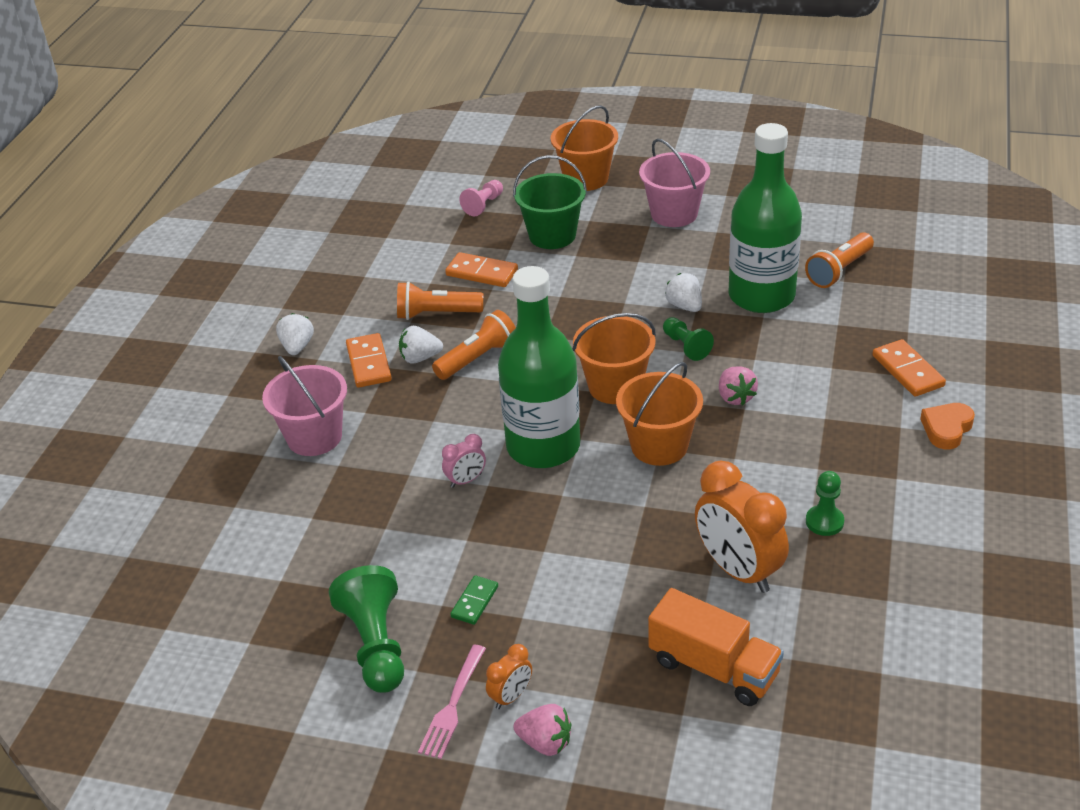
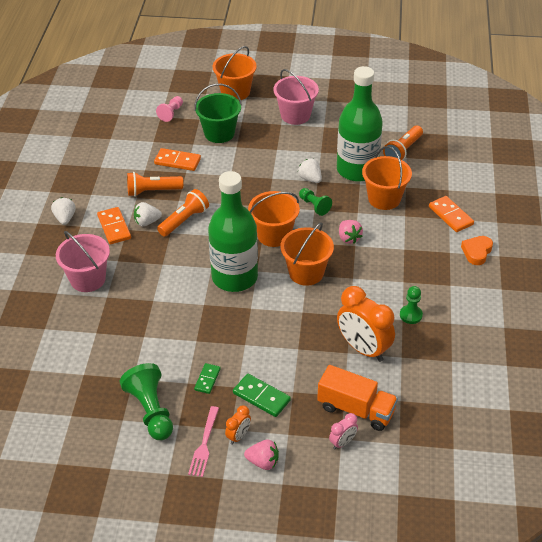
camera: 10 degrees left, 5 degrees up
(466, 480) = (189, 302): pink clock -> pink clock (342, 442)
(558, 636) = (261, 397): none -> green domino
(800, 340) = (384, 199): none -> orange bucket

